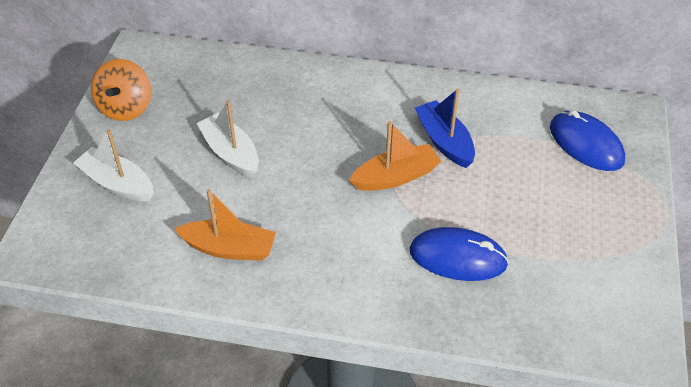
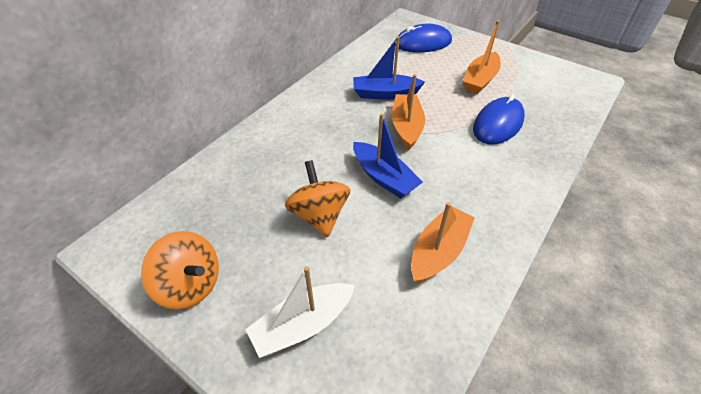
camera: 65 degrees left, 0 degrees up
(231, 153) = (319, 215): white boat -> orange spinning top
(304, 182) = (384, 177): none -> blue boat
(542, 221) = (480, 80): none -> orange boat

